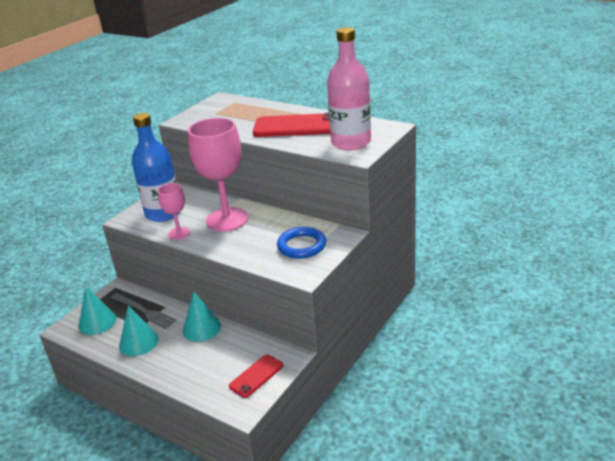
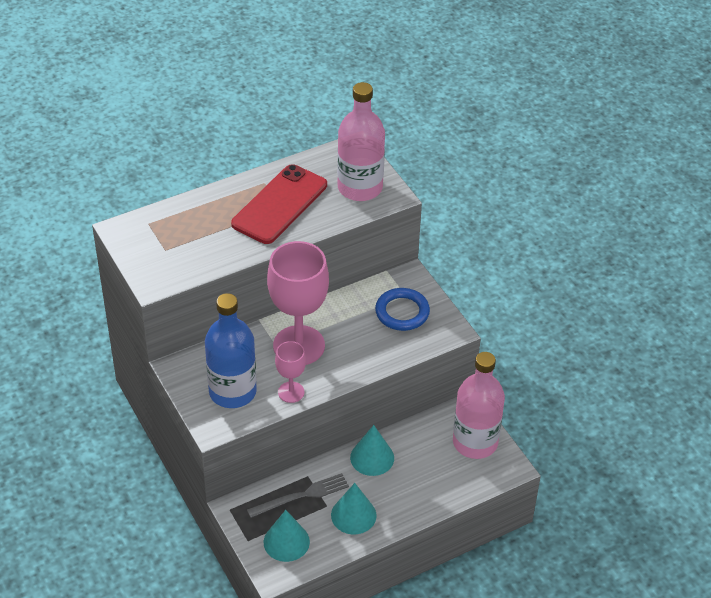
camera: 65 degrees left, 15 degrees up
(256, 376) = (475, 442): red phone -> pink bottle

